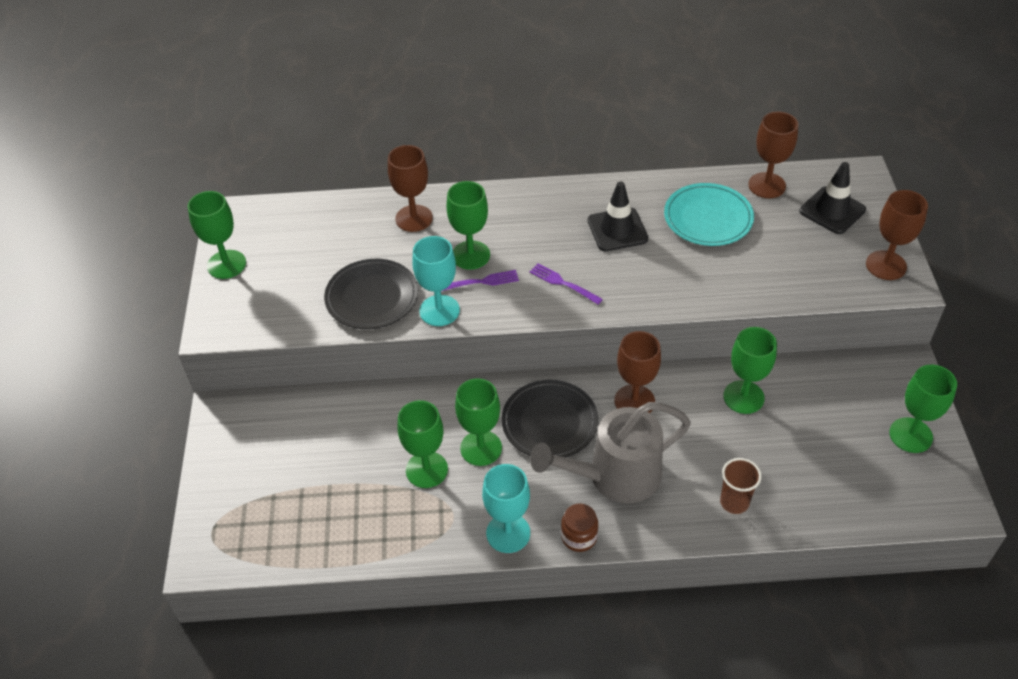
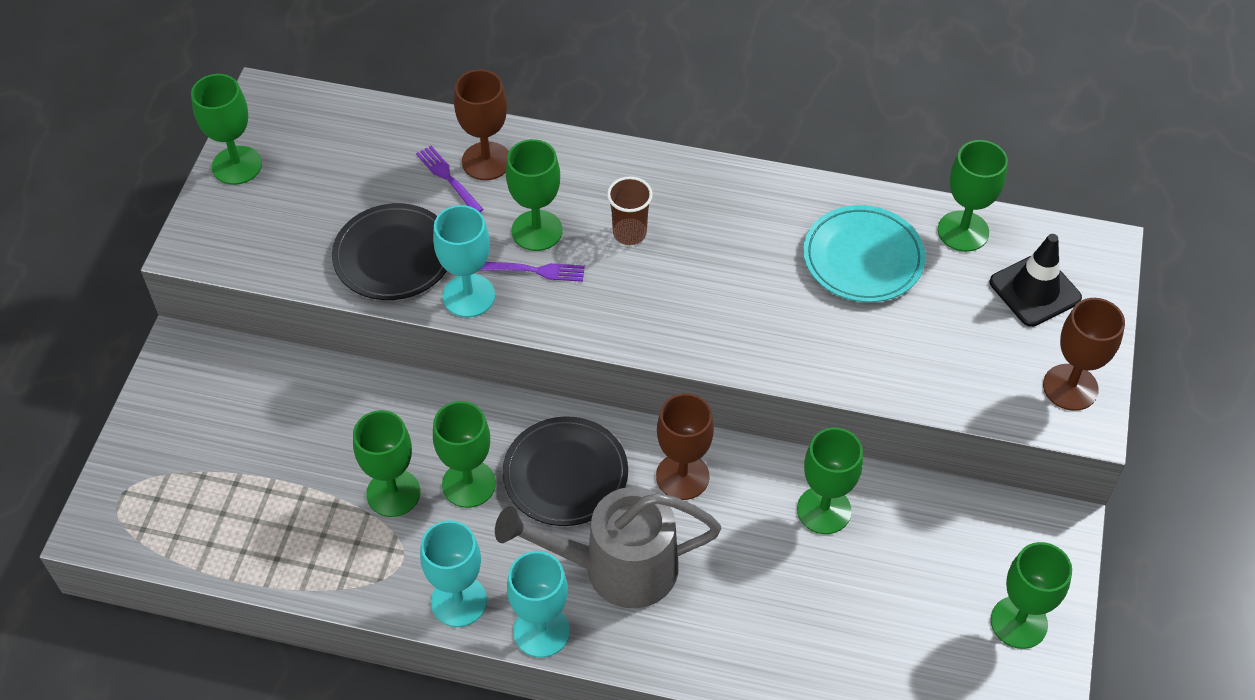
camera: 15 degrees right, 5 degrees up
(563, 283) = (637, 300): purple fork -> purple fork (448, 178)
(579, 537) = (541, 631): brown jar -> turquoise goblet
(617, 230) = (737, 244): black traffic cone -> none
(734, 502) = (750, 644): brown cup -> brown cup (629, 233)
(766, 185) = (963, 231): brown goblet -> green goblet

